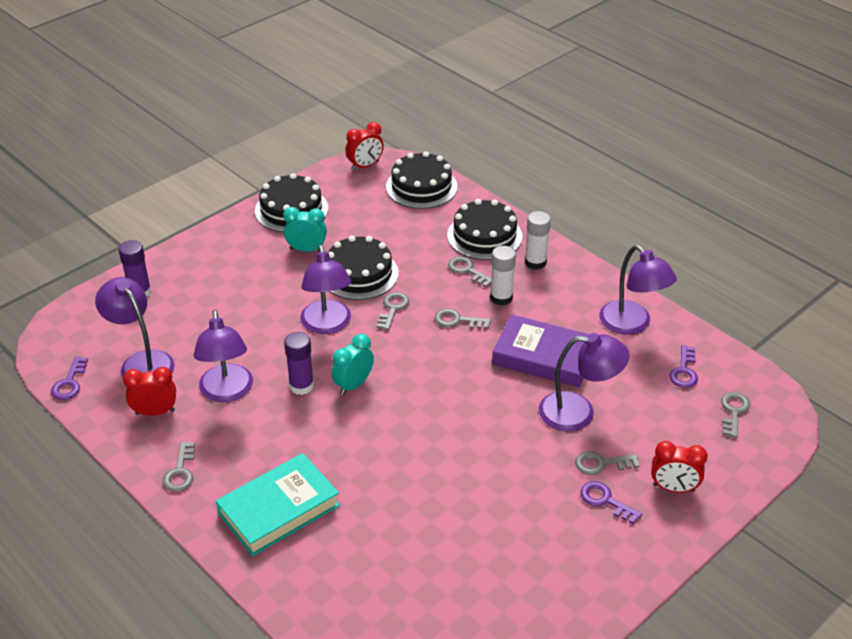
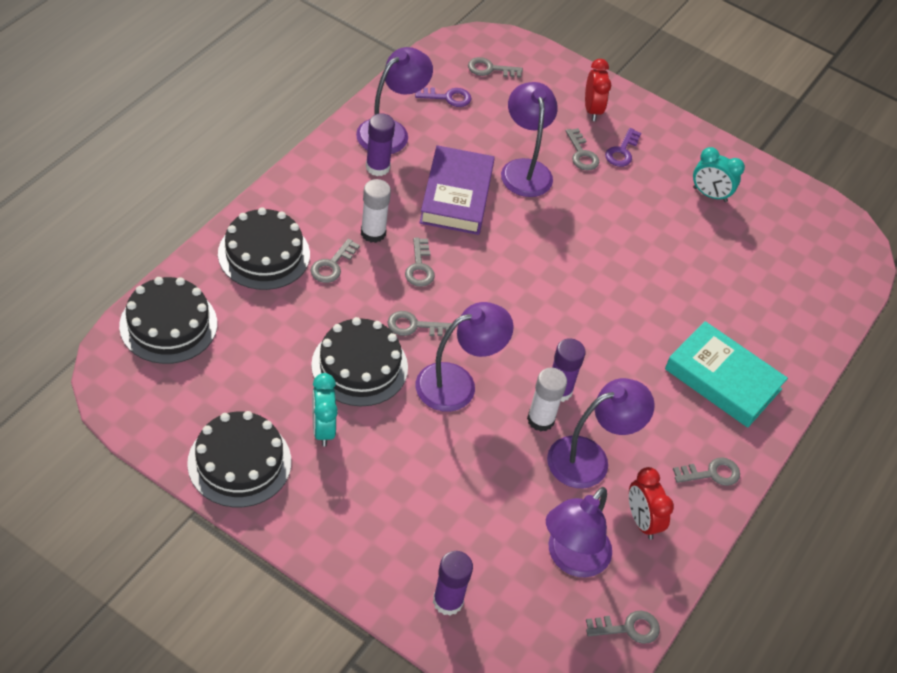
camera: 110 degrees left, 10 degrees up
(69, 383) = (628, 628): purple key -> grey key
(353, 385) = (543, 345): turquoise clock -> turquoise clock (709, 195)
(365, 166) = (124, 393): red clock -> none
(535, 262) = (305, 207): white glue stick -> white glue stick (540, 419)
(583, 310) = (377, 167): none -> purple glue stick

